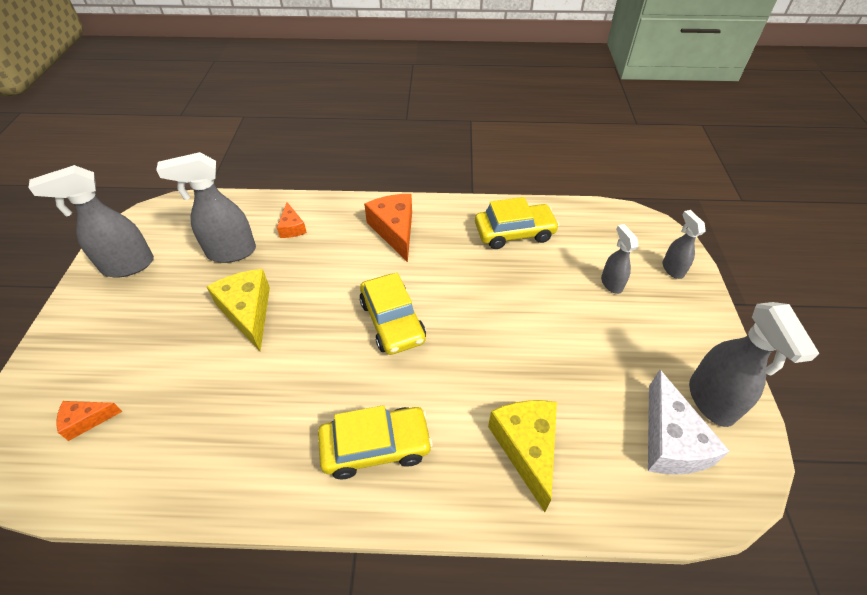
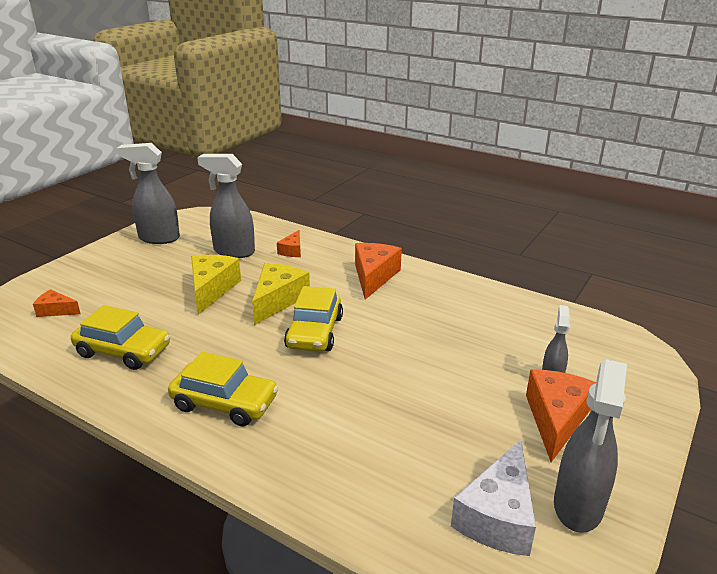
camera: 30 degrees right, 20 degrees down
(514, 233) = (484, 311): yellow car -> yellow car (123, 351)
(526, 448) = (348, 457): yellow cheese -> yellow cheese (278, 300)
(642, 324) = (556, 419): none -> orange cheese
(672, 269) = (636, 391): grey spray bottle -> none

